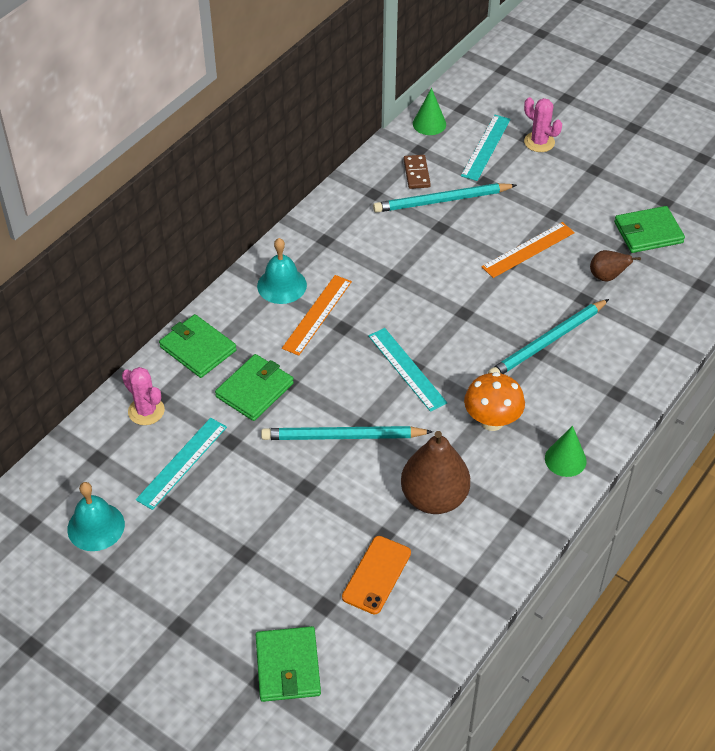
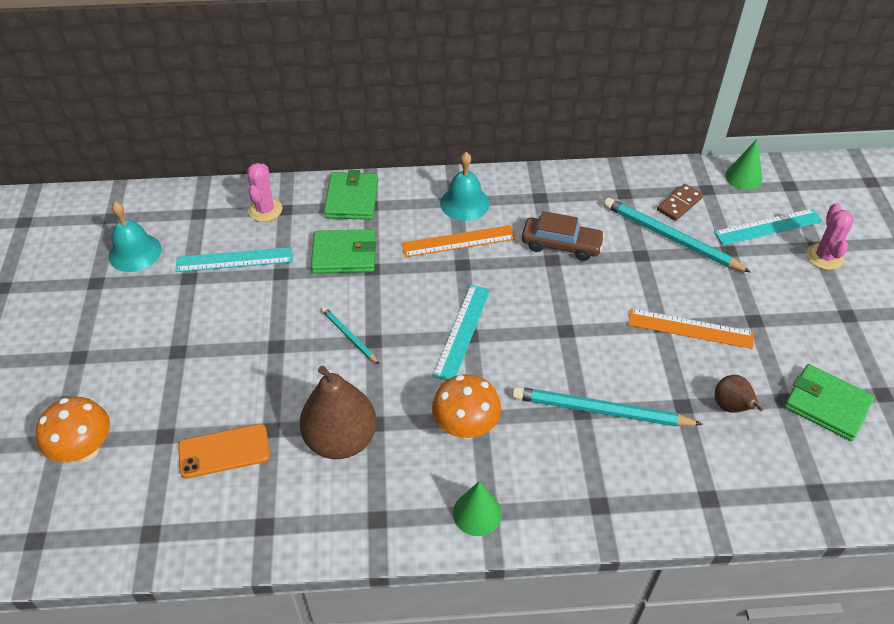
camera: 50 degrees right, 0 degrees up
(288, 666) = (85, 450): green wallet -> orange mushroom
(342, 437) = (349, 336): turquoise pencil -> turquoise pencil, size x0.52
(385, 261) = (561, 245): none -> brown car

